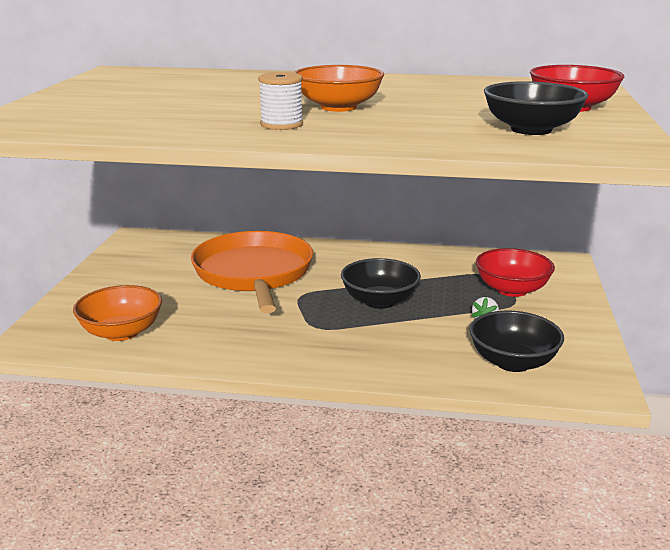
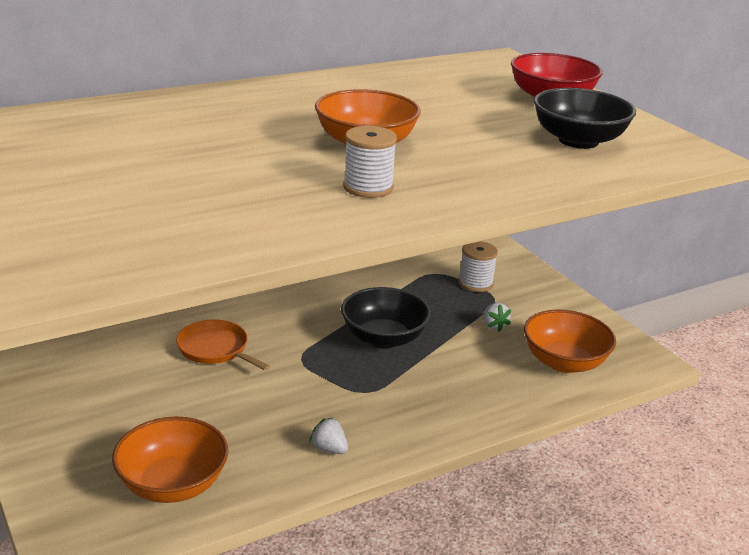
camera: 40 degrees left, 5 degrees up
(240, 349) = (329, 449): none -> white strawberry
(254, 273) = (215, 349): orange pan -> orange pan, size x0.46
(512, 290) = (475, 283): red bowl -> white spool
(513, 362) = (564, 362): black bowl -> orange bowl

